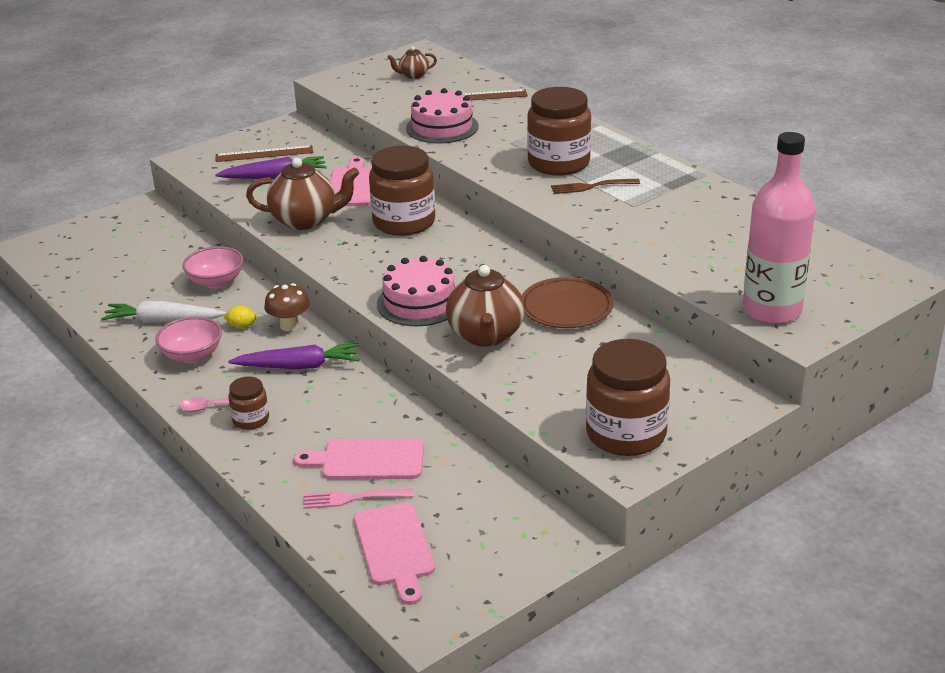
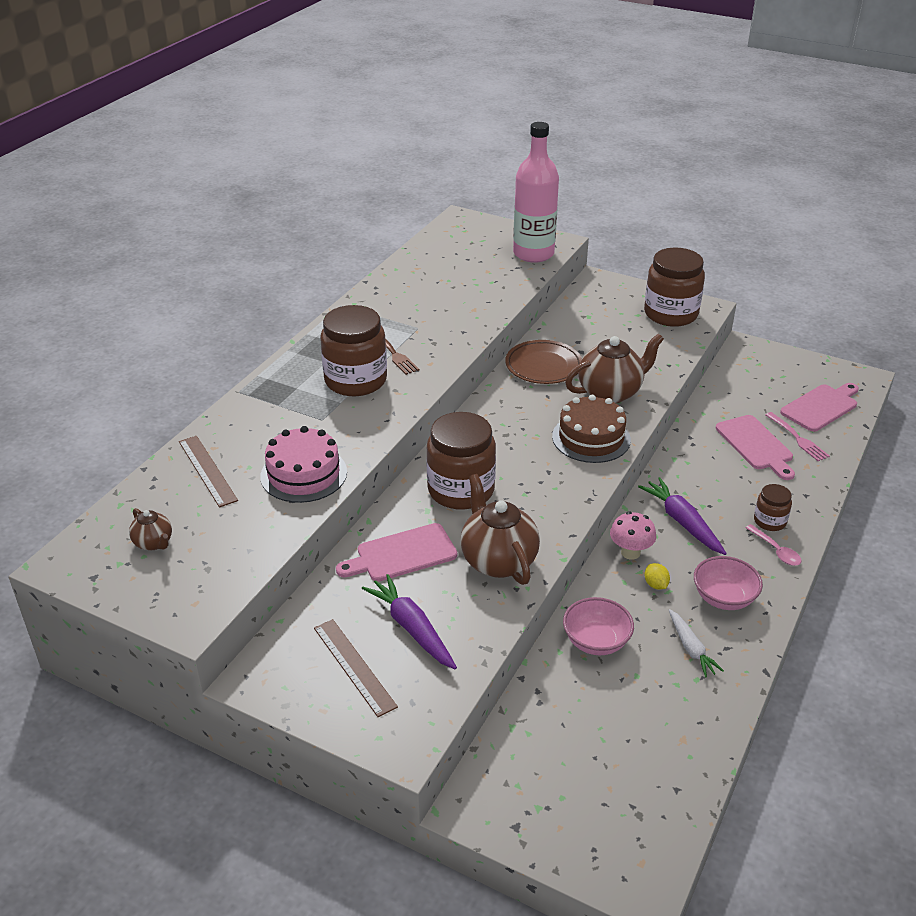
camera: 115 degrees left, 5 degrees up
(163, 321) = (691, 648): white carrot -> white carrot, size x0.66
(289, 326) = (630, 552): brown mushroom -> pink mushroom
(419, 302) = (591, 438): pink cake -> brown cake

